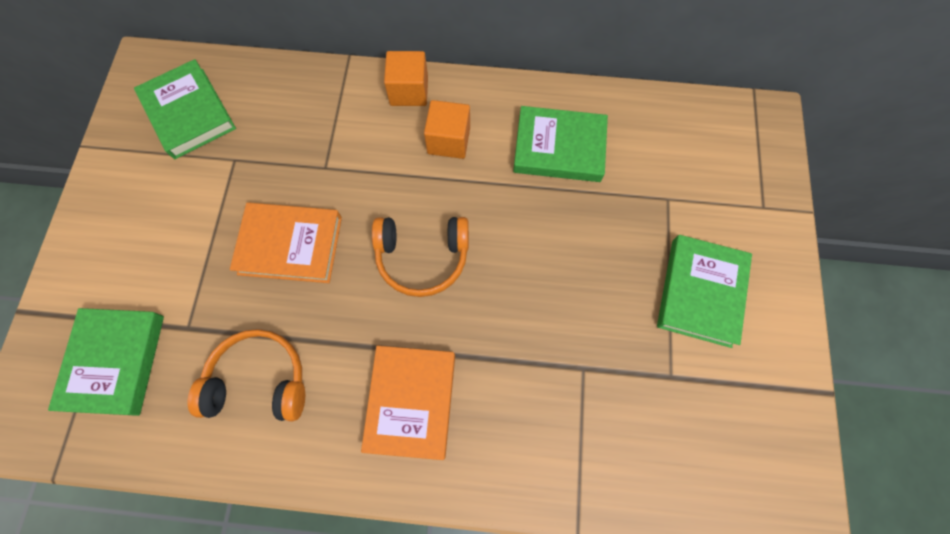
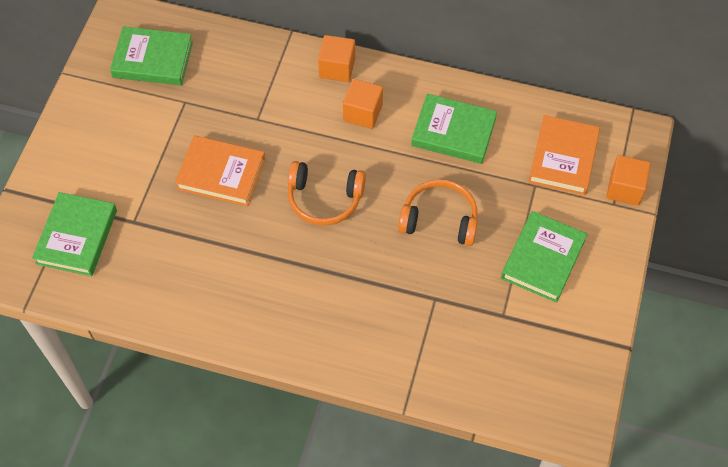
camera: 10 degrees right, 10 degrees down
(189, 113) = (153, 59): green book -> green book turned 60 degrees counterclockwise
(259, 381) = (184, 267): orange headphones -> orange headphones (439, 219)
(411, 402) = (297, 300): orange book -> orange book (563, 158)
(771, 186) = (624, 189): none -> orange cube

